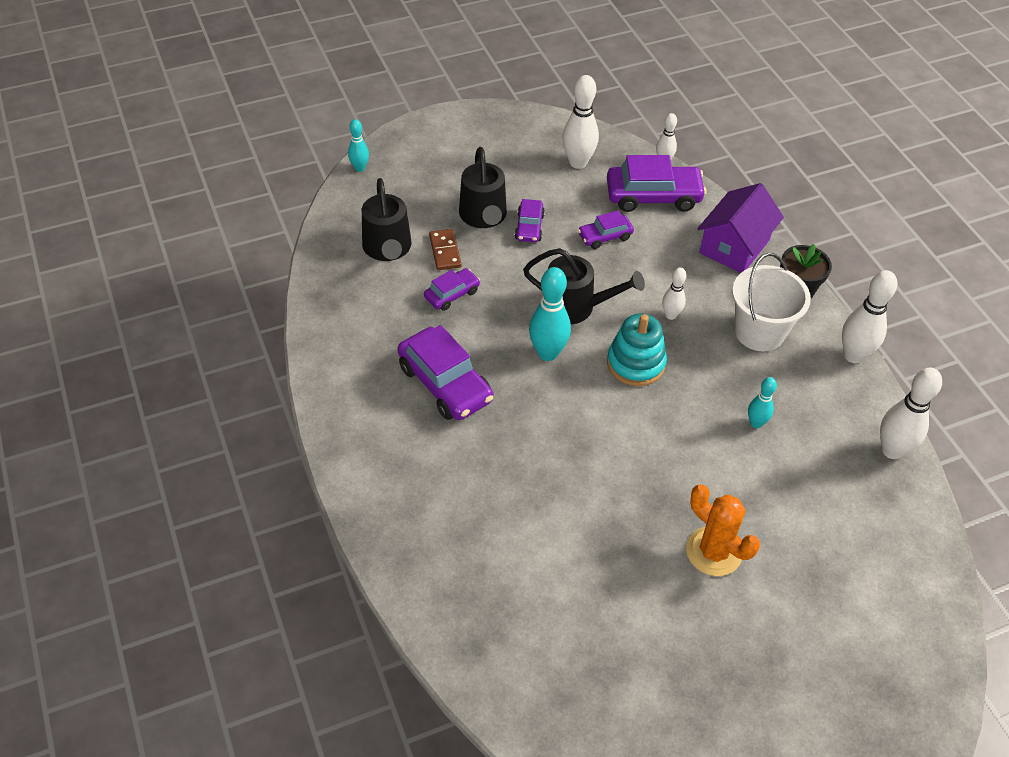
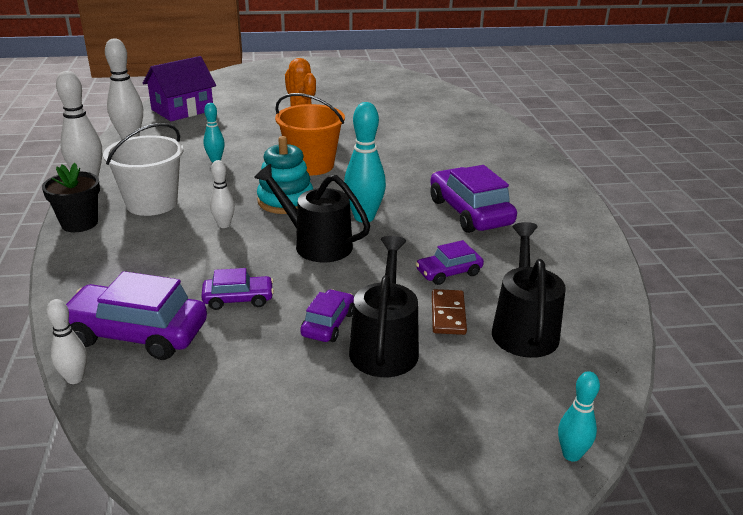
camera: 165 degrees left, 20 degrees down
(578, 162) = (205, 400): white bowling pin -> none
(643, 437) = (311, 165): none -> orange bucket
(734, 246) = (96, 267): purple house -> purple house (182, 110)

